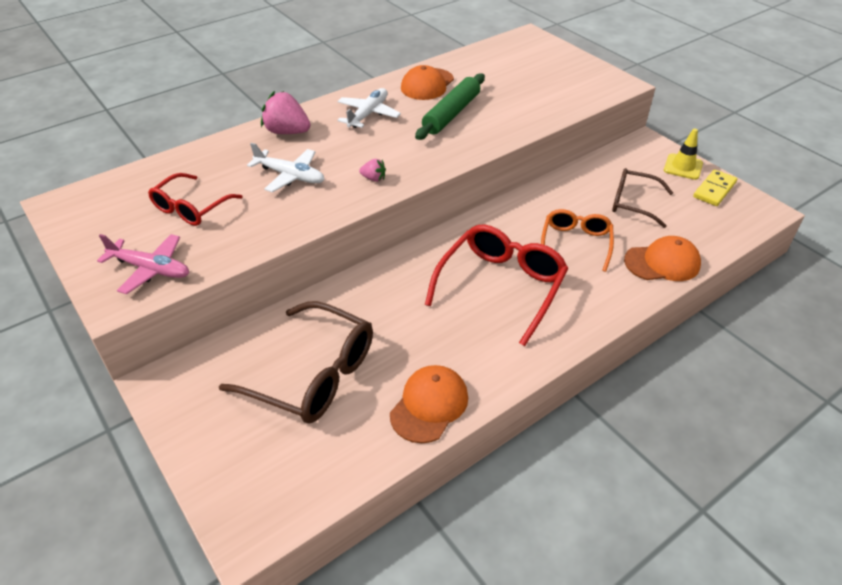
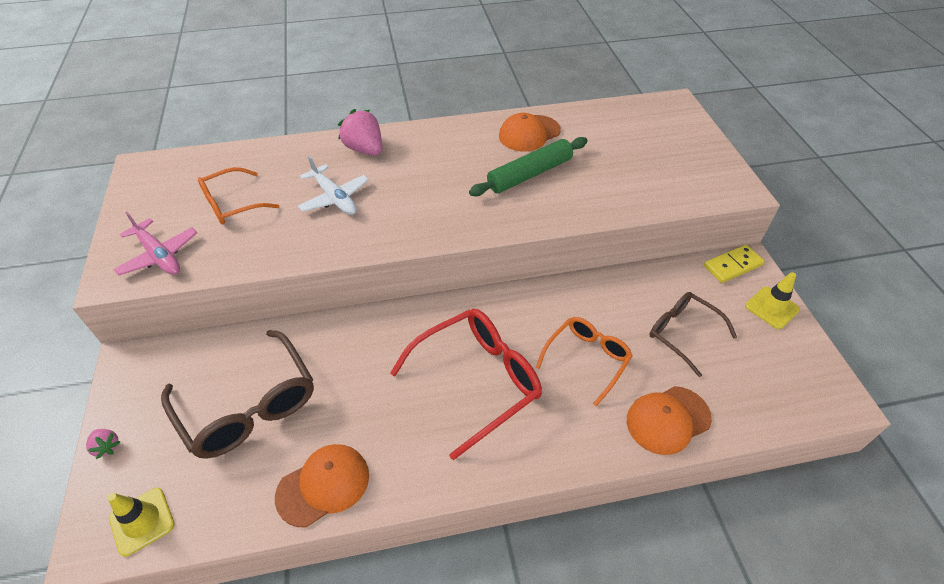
camera: 25 degrees right, 5 degrees up
(191, 208) = (232, 204): red glasses -> orange glasses
(282, 497) = (142, 521): none -> yellow traffic cone
(368, 114) = (449, 151): white plane -> none
(373, 178) = (405, 225): pink strawberry -> pink strawberry (107, 446)
(662, 263) = (668, 420): orange cap -> orange cap turned 135 degrees clockwise
(714, 190) = (792, 350): yellow domino -> yellow domino (733, 266)

